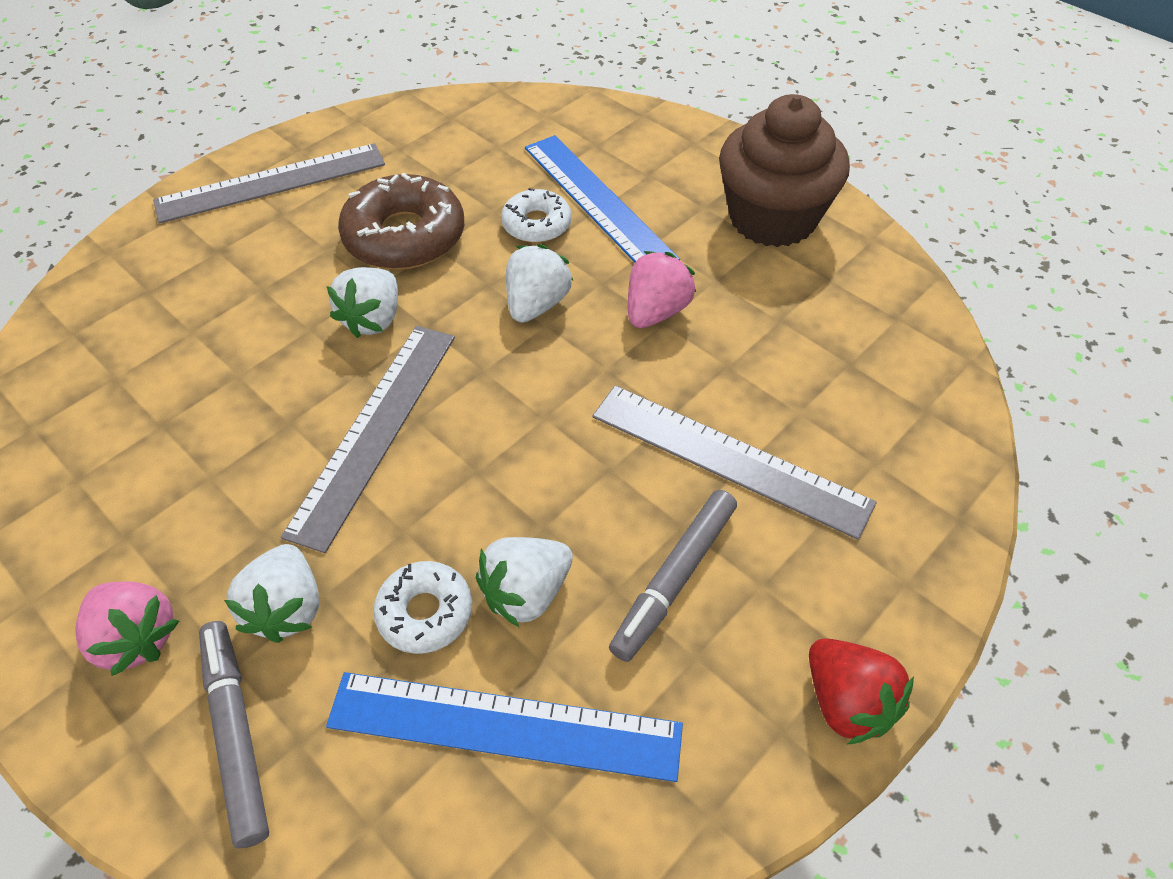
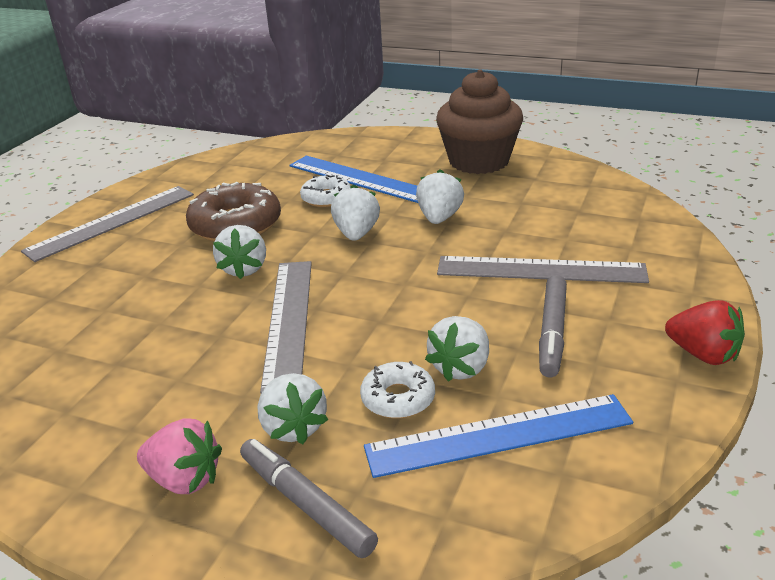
camera: 20 degrees left, 20 degrees down
(656, 312) = (439, 218): pink strawberry -> white strawberry

